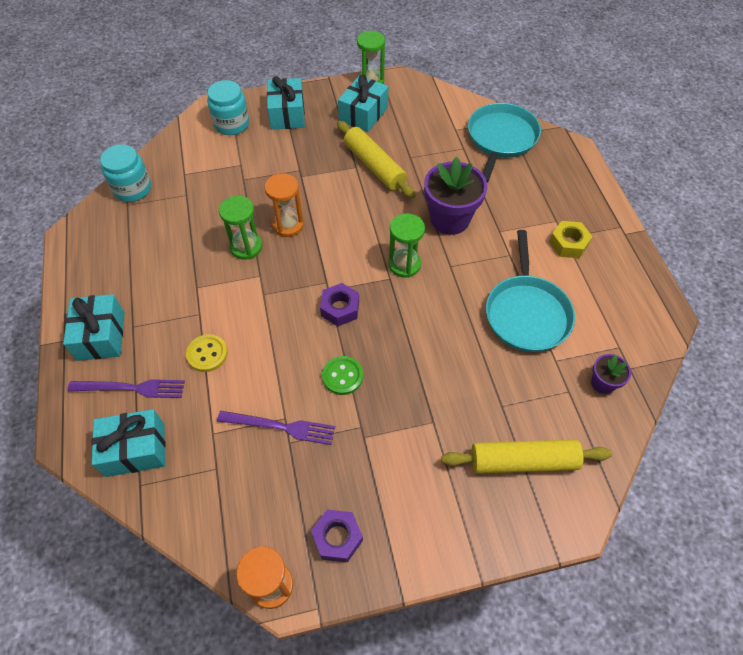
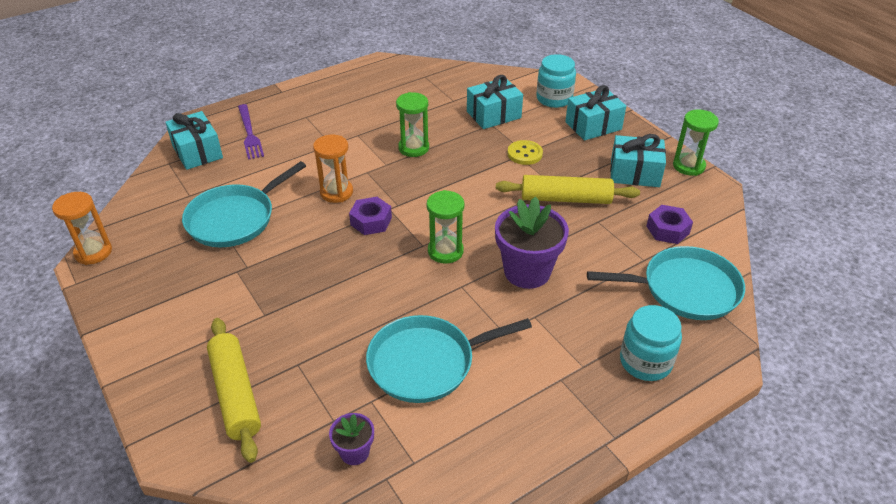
camera: 70 degrees right, 15 degrees down
(101, 336) = (291, 105): turquoise gift -> turquoise gift (493, 115)
(132, 189) = (442, 73): turquoise jar -> turquoise jar (645, 361)
(207, 354) = (293, 160): yellow button -> yellow button (524, 154)
(280, 427) = (235, 218): purple fork -> turquoise pan
(288, 225) = (452, 164): orange hourglass -> orange hourglass (336, 192)
(337, 538) = (137, 279): purple nut -> purple nut (667, 230)
(342, 376) = (296, 242): green button -> none
(374, 166) = (565, 199): yellow rolling pin -> yellow rolling pin turned 60 degrees clockwise
(568, 244) = (551, 385): yellow nut -> none

